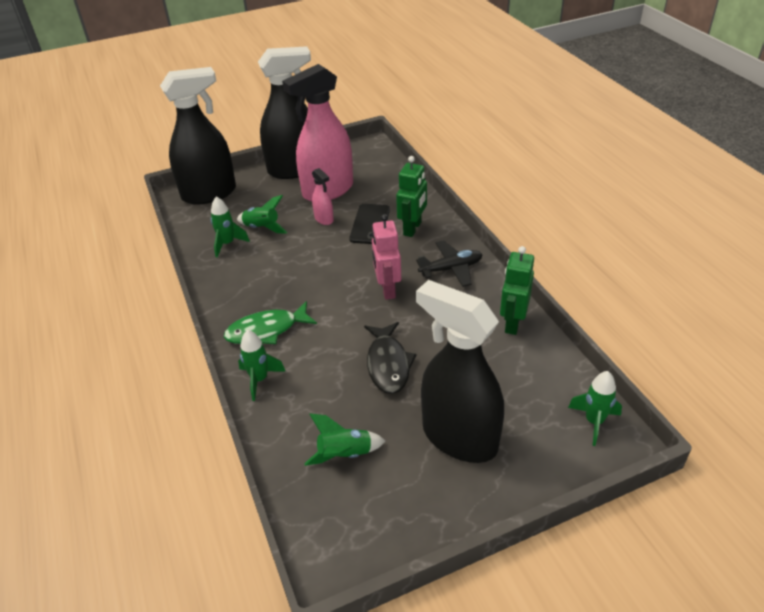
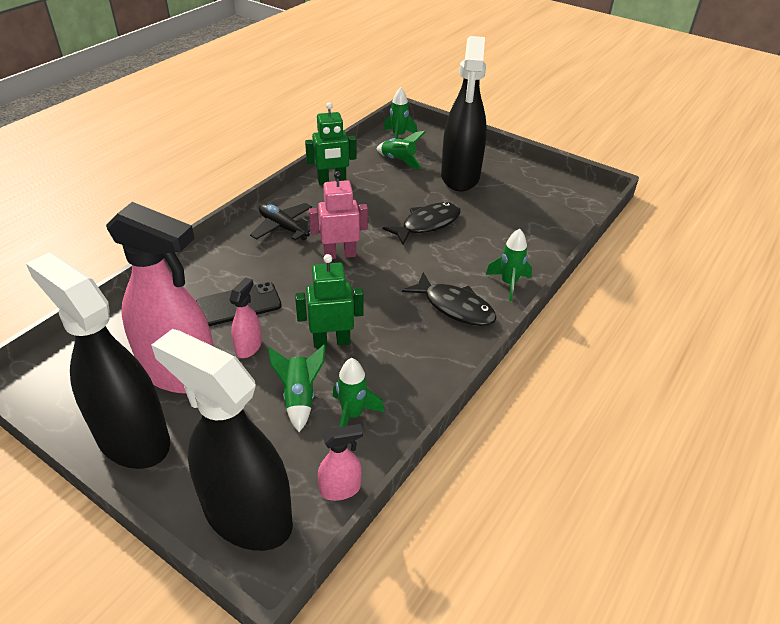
camera: 125 degrees left, 0 degrees up
(188, 225) = (340, 489): none -> pink spray bottle
(266, 330) = (455, 307): green fish -> black fish
(344, 455) = (523, 215): green rocket -> green rocket (399, 161)
(387, 289) = (340, 254): pink robot -> pink robot turned 150 degrees counterclockwise
(412, 228) = (230, 270): green robot -> green robot (331, 341)

